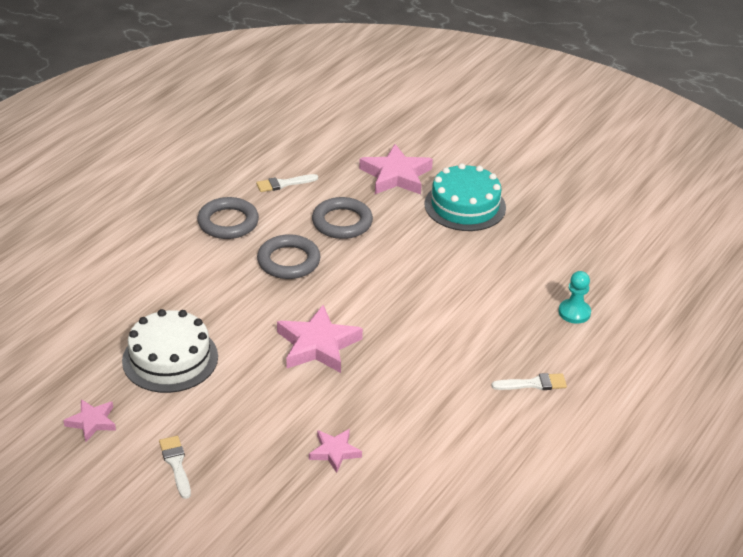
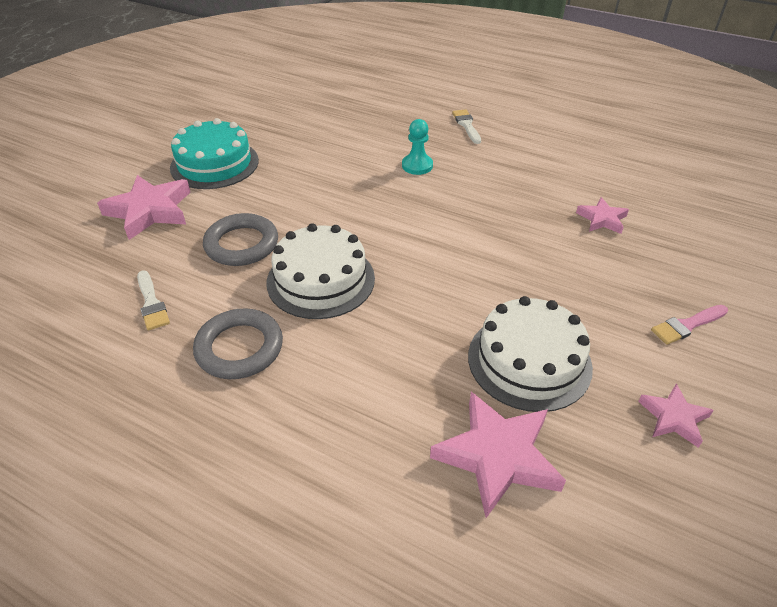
camera: 95 degrees left, 5 degrees up
(176, 464) = (687, 325): white brush -> pink brush
(288, 261) = (321, 280): grey ring -> white cake
(317, 345) = (461, 243): pink star -> pink star (497, 456)
(574, 312) = (372, 108): turquoise pawn -> turquoise pawn (417, 166)

